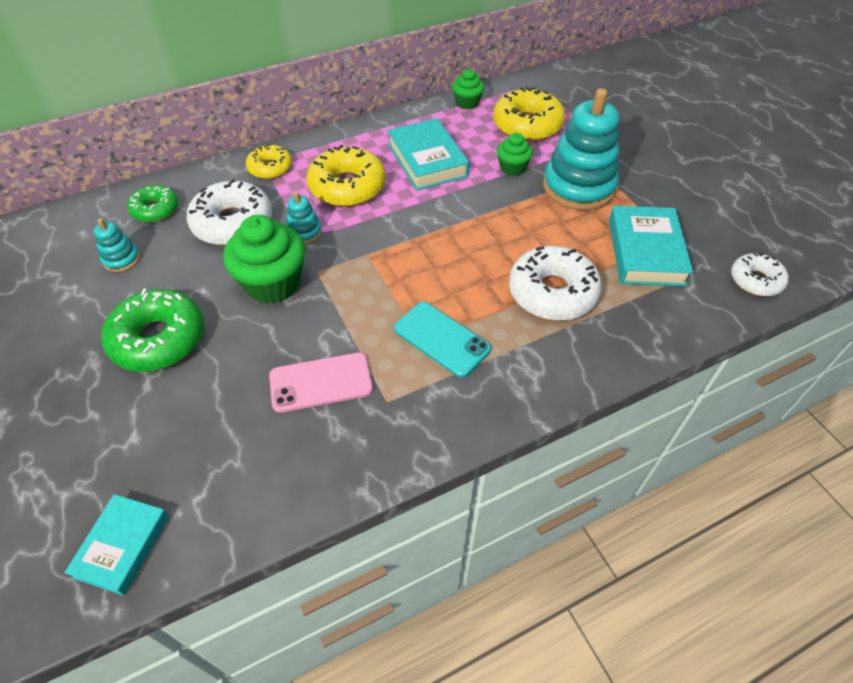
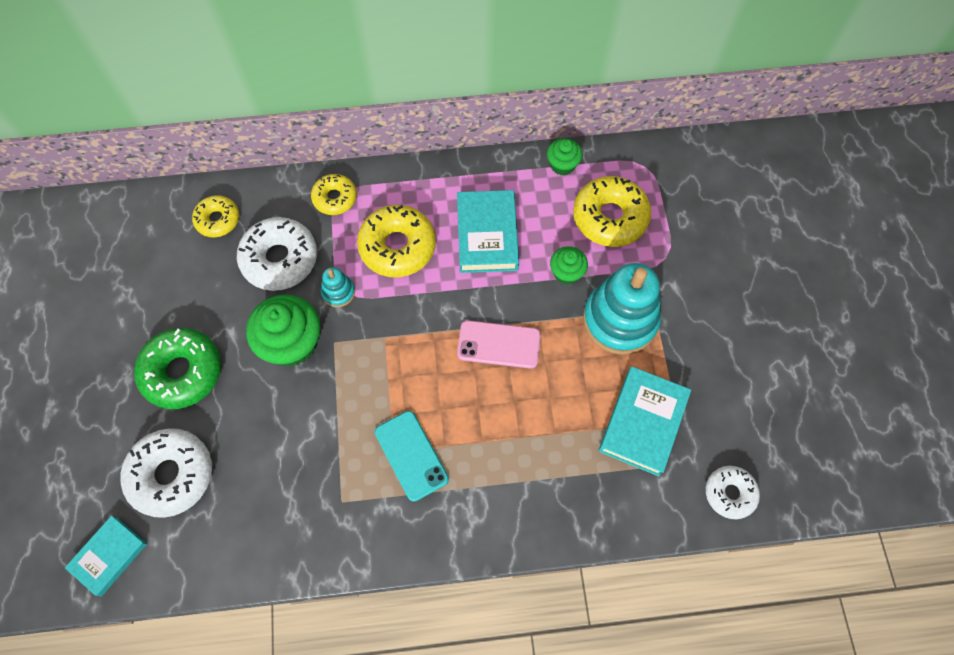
camera: 20 degrees right, 15 degrees up
(121, 259) = (175, 271): turquoise stacking toy -> none
(155, 209) = (218, 220): green donut -> yellow donut
(321, 382) = (296, 463): pink phone -> pink phone (499, 344)
(552, 292) = (531, 439): white donut -> white donut (171, 475)

